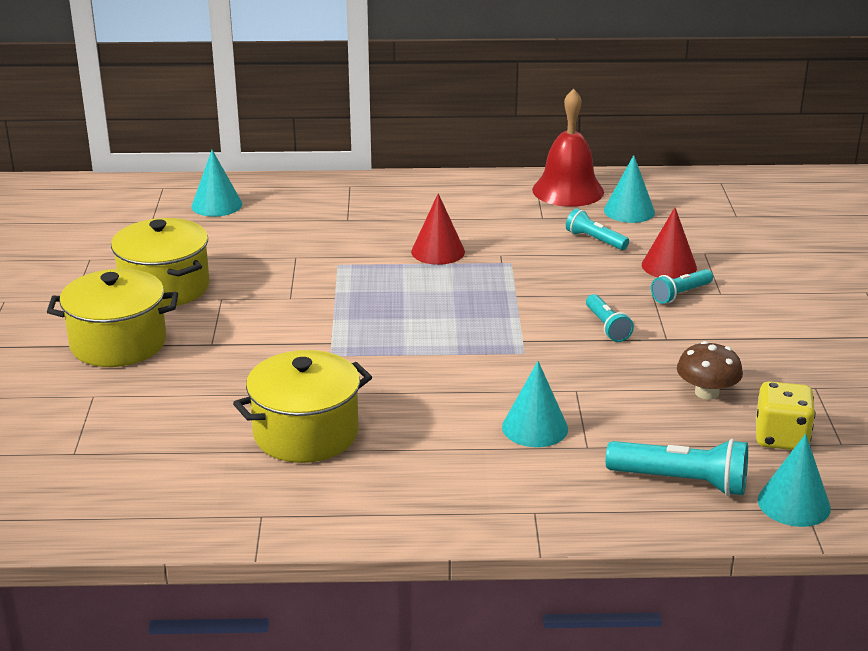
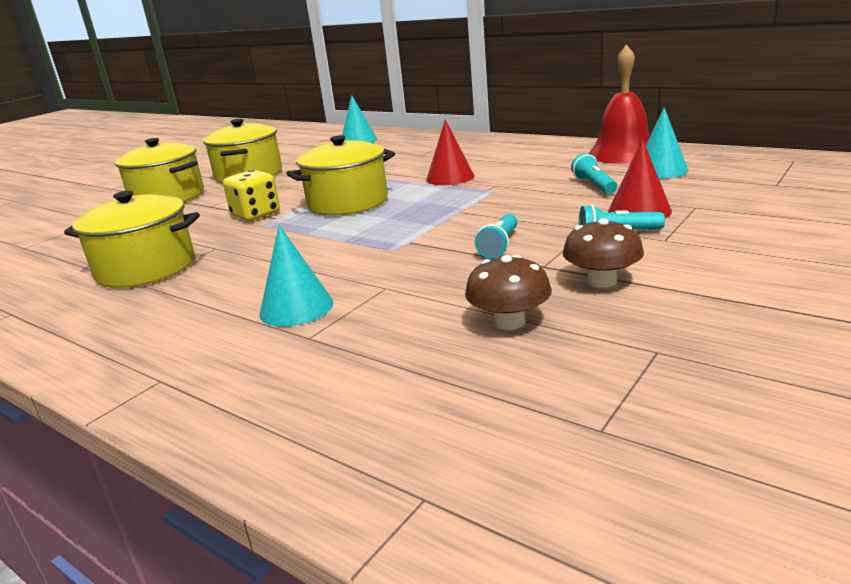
camera: 40 degrees right, 5 degrees down
(380, 306) = (348, 202): none -> yellow pot
(681, 482) = (333, 403): turquoise flashlight -> none
(723, 342) = (602, 281): none -> brown mushroom
(781, 438) = (525, 395): yellow dice -> yellow dice (256, 215)
(794, 504) = (417, 484): turquoise cone -> none

